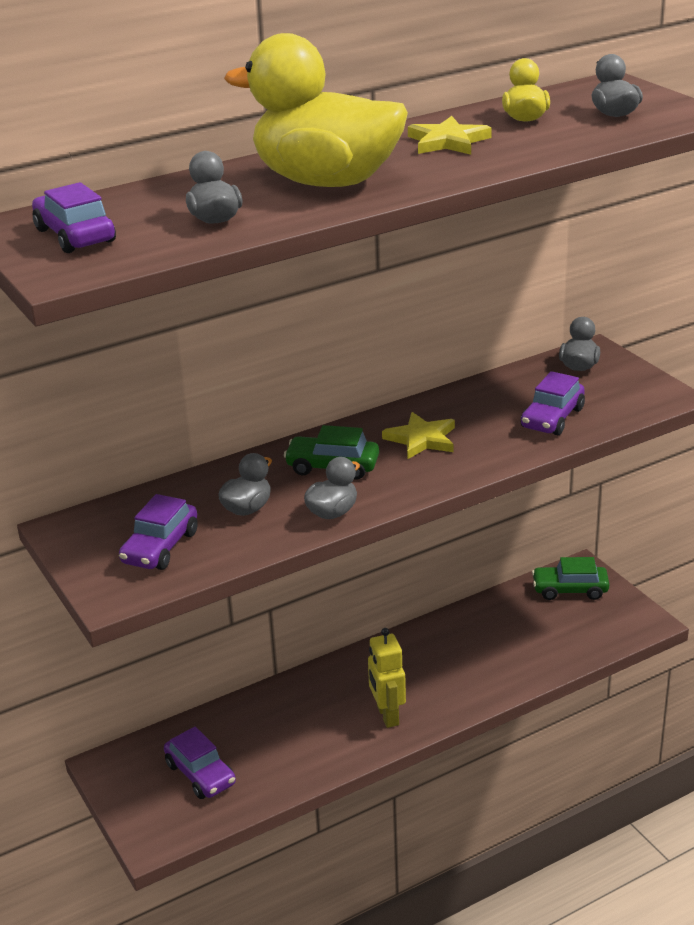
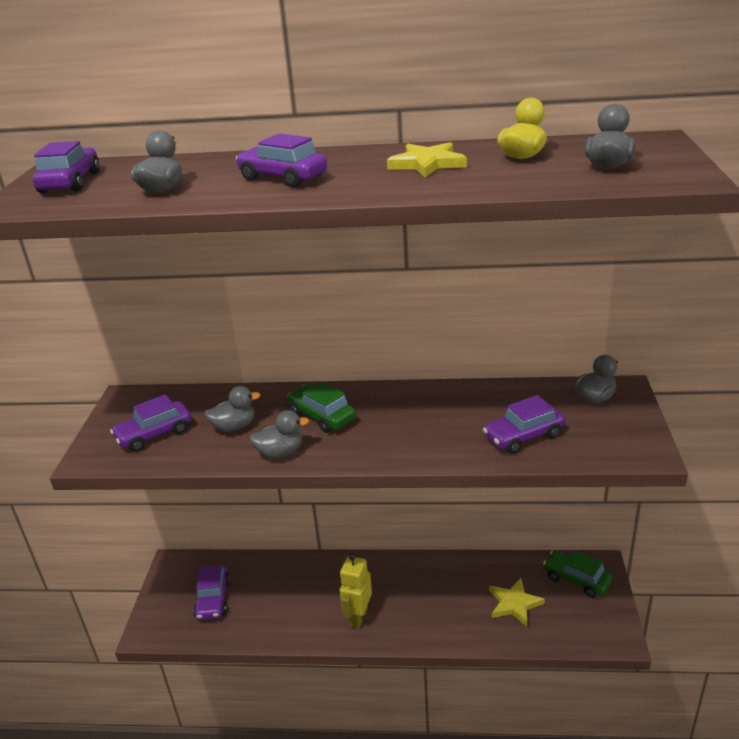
camera: 35 degrees right, 0 degrees up
(326, 182) = (283, 178): yellow duck -> purple car
(421, 439) = (405, 417): yellow star -> yellow star (514, 603)

